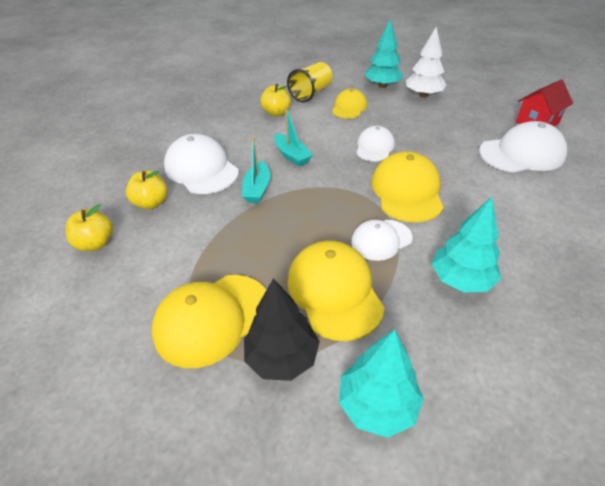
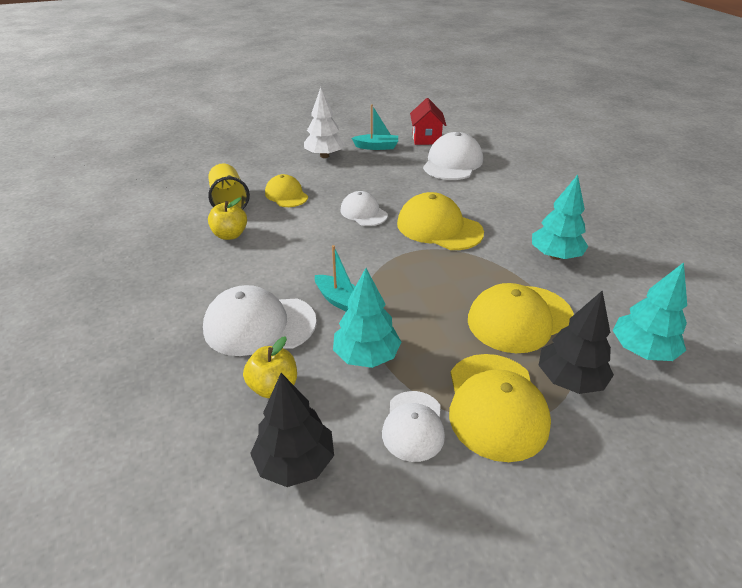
camera: 55 degrees left, 5 degrees down
(96, 243) = (295, 462): yellow apple -> black tree
(292, 155) = (316, 259): turquoise boat -> turquoise boat (376, 147)
(334, 291) = (519, 318): yellow cap -> yellow cap turned 45 degrees counterclockwise
(381, 240) = (483, 268): white cap -> white cap (413, 425)
(382, 86) = (279, 164): turquoise tree -> turquoise tree (366, 356)

